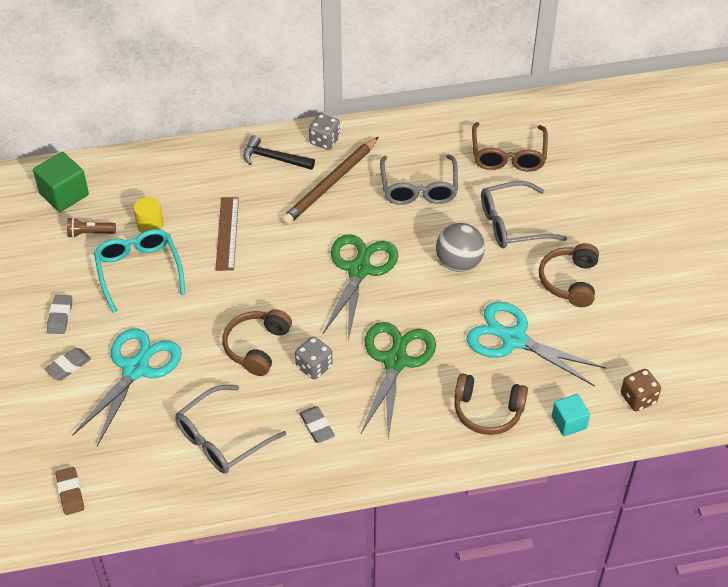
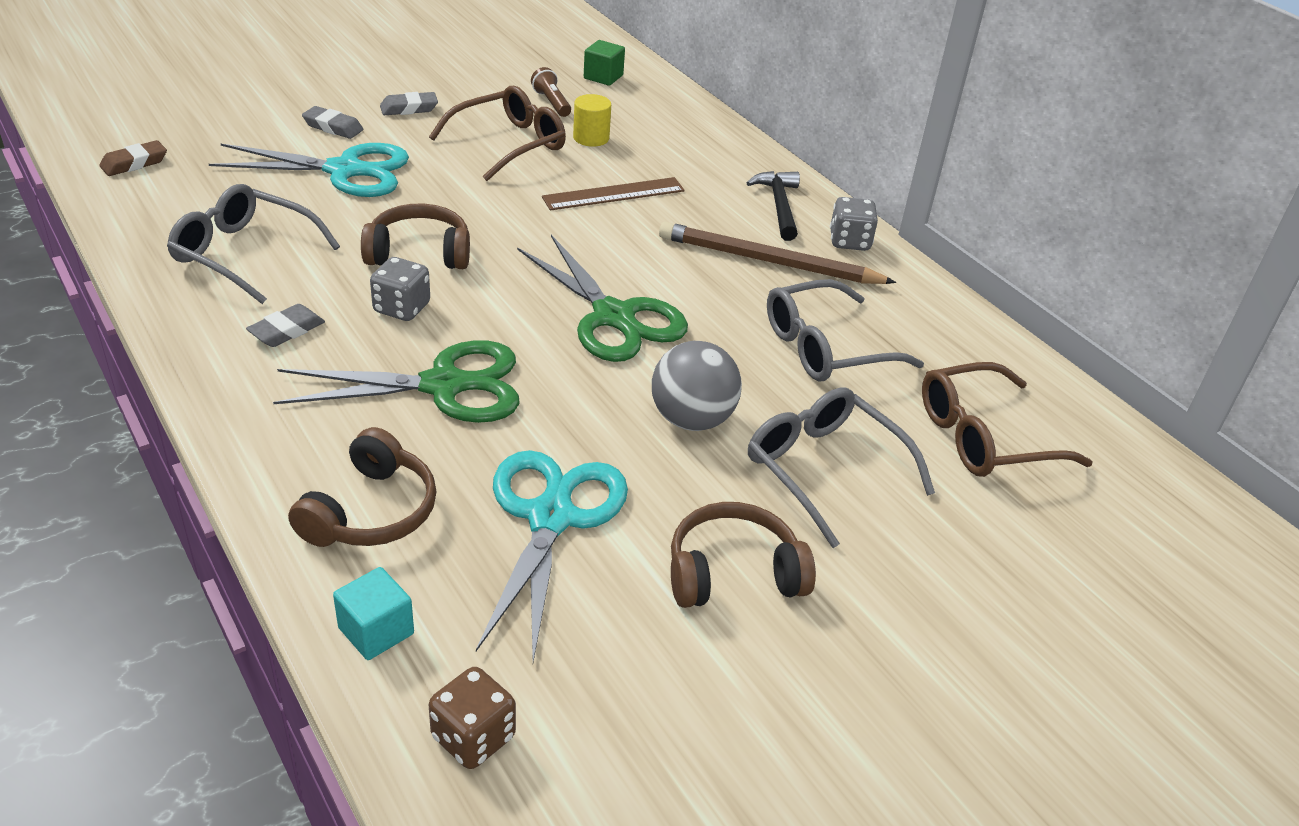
camera: 65 degrees right, 10 degrees down
(64, 194) = (603, 77): green cube -> green cube, size x0.64
(139, 271) = (508, 144): turquoise glasses -> brown glasses
(359, 270) = (614, 317): green scissors -> green scissors turned 60 degrees clockwise
(487, 411) = (371, 511): brown headphones -> brown headphones turned 150 degrees counterclockwise

